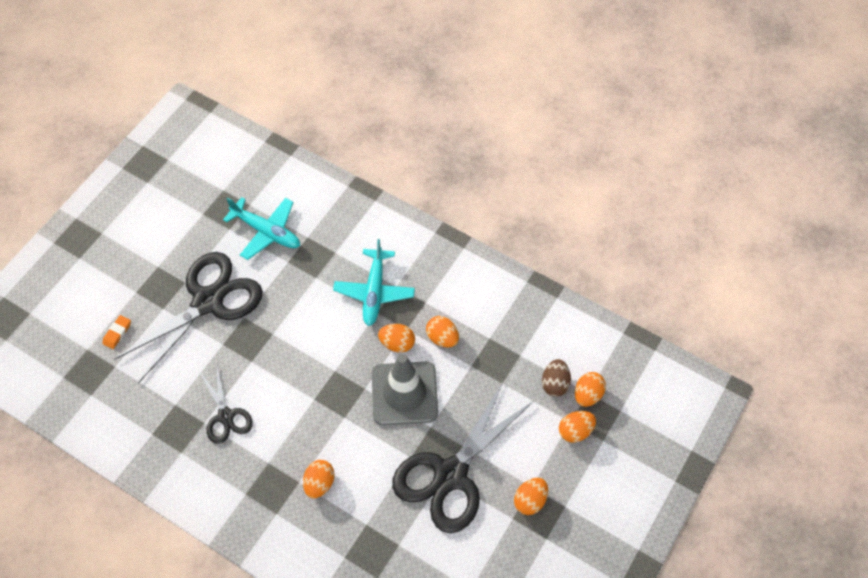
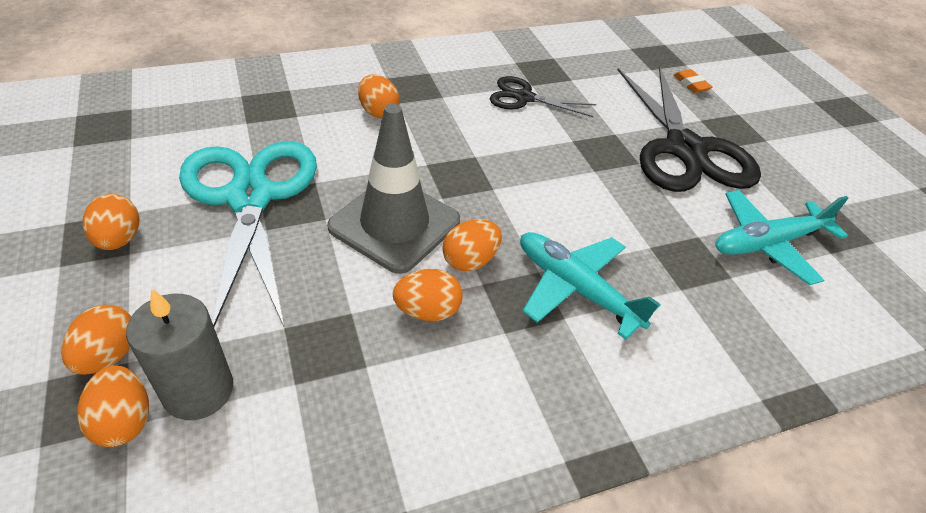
camera: 125 degrees right, 15 degrees down
(451, 474) = (250, 198): black scissors -> turquoise scissors
(555, 384) = (198, 391): brown egg -> grey candle

